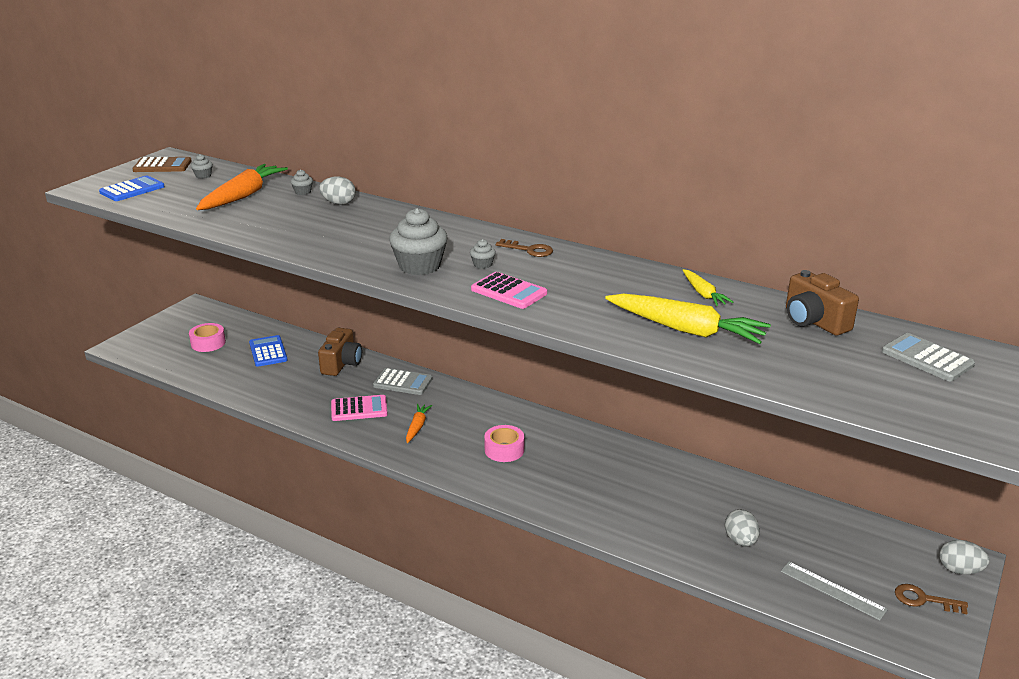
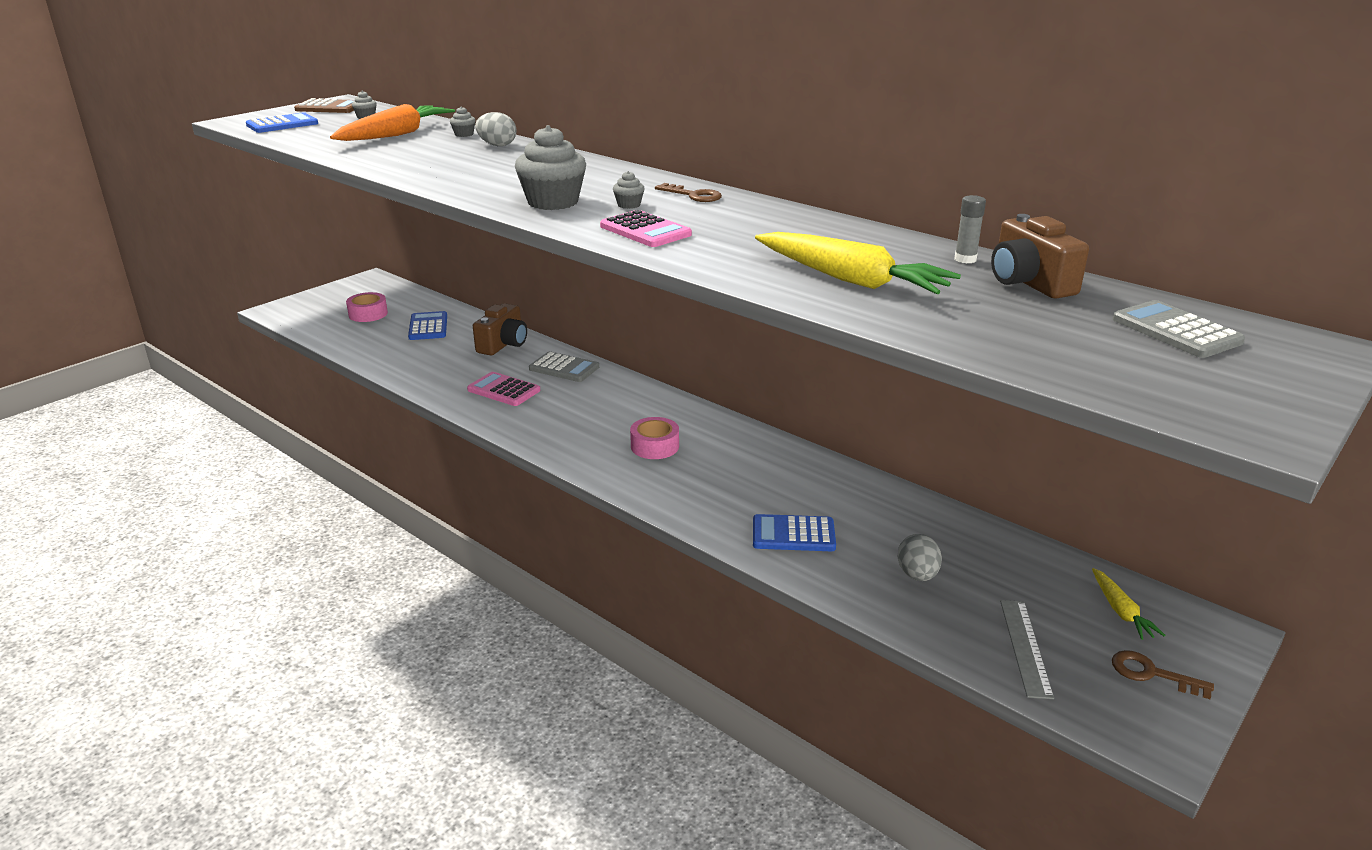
camera: 10 degrees right, 0 degrees up
(359, 409) = (504, 390): pink calculator -> pink calculator turned 150 degrees counterclockwise
(417, 427) = (562, 414): orange carrot -> none
(638, 517) = (793, 534): none -> blue calculator
(703, 294) = (892, 247): yellow carrot -> yellow carrot (1121, 611)
(761, 302) = (965, 259): none -> grey glue stick
(832, 590) = (1025, 647): grey ruler -> grey ruler turned 45 degrees clockwise
(959, 570) = (1212, 643): grey egg -> none

